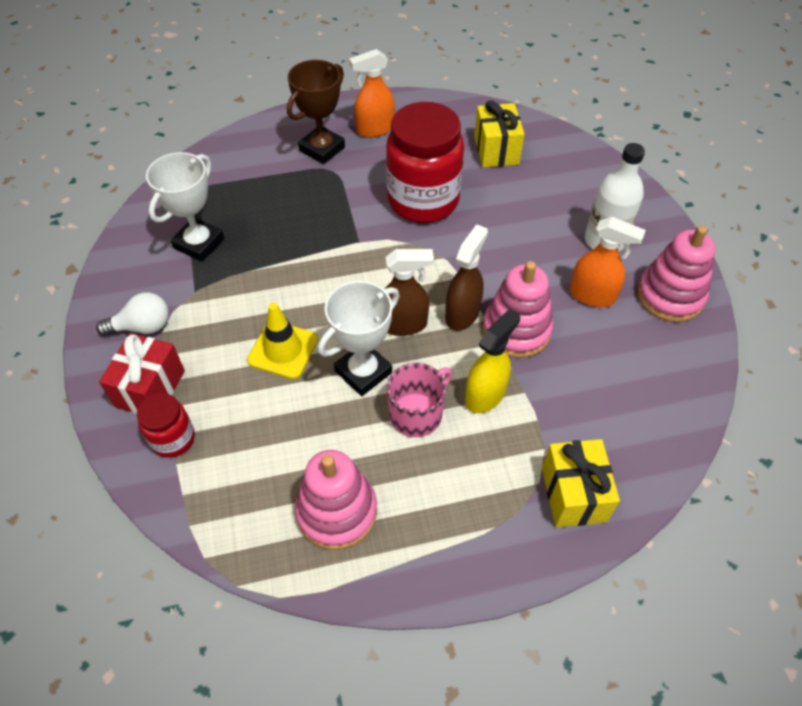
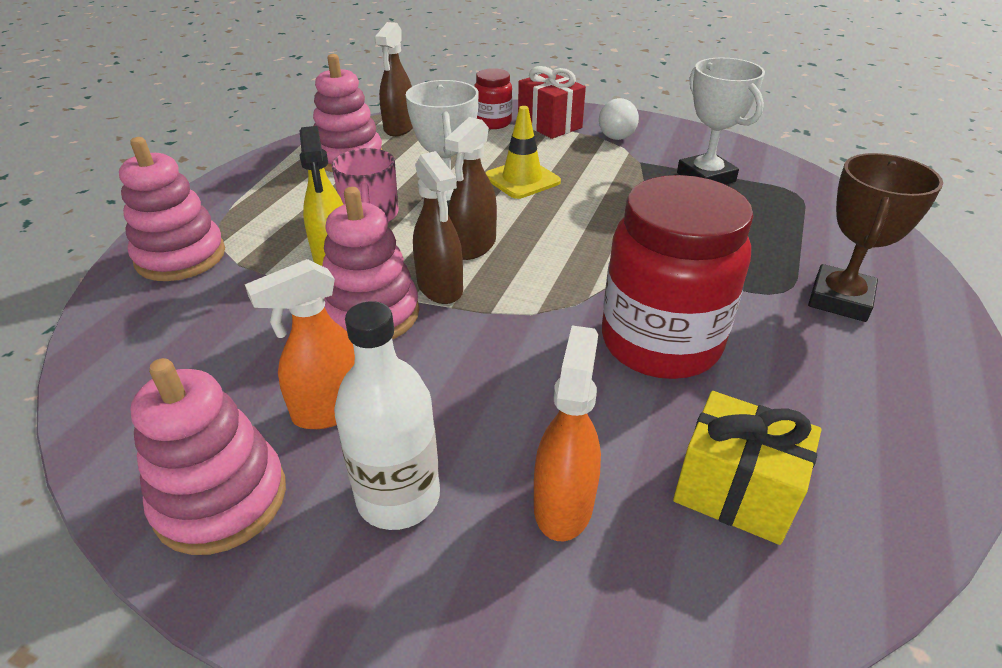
camera: 125 degrees right, 15 degrees down
(239, 518) = (399, 128): none -> brown spray bottle
(322, 149) = (840, 299): brown trophy -> brown trophy turned 45 degrees clockwise
(374, 129) = (872, 367): orange spray bottle -> orange spray bottle (563, 504)
(573, 494) = (181, 257): yellow gift -> pink stacking toy

